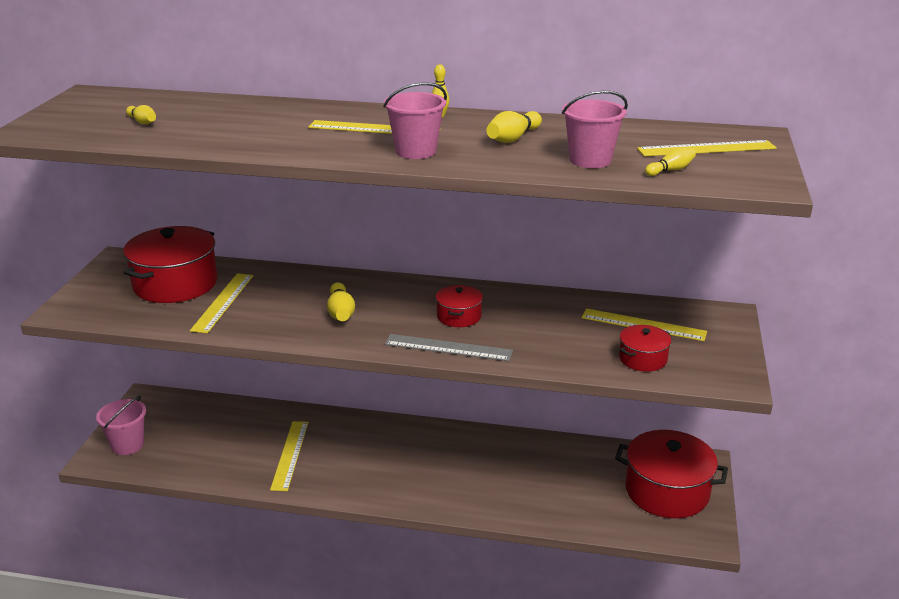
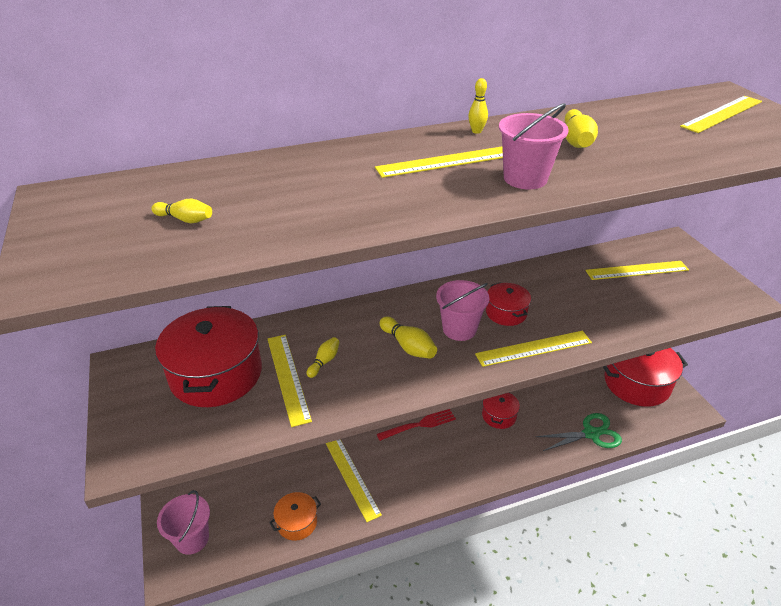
camera: 30 degrees left, 10 degrees up
(214, 467) = (297, 522): none -> orange pot
(391, 440) = (419, 425): none -> red fork
(448, 348) = (533, 348): grey ruler -> yellow ruler
(559, 512) = (591, 433): none -> green scissors
(590, 160) = (671, 148): pink bucket -> pink bucket (459, 329)
(643, 359) = (672, 302): red pot -> red pot (499, 416)
(670, 170) = (739, 142): yellow bowling pin -> yellow bowling pin (324, 361)

